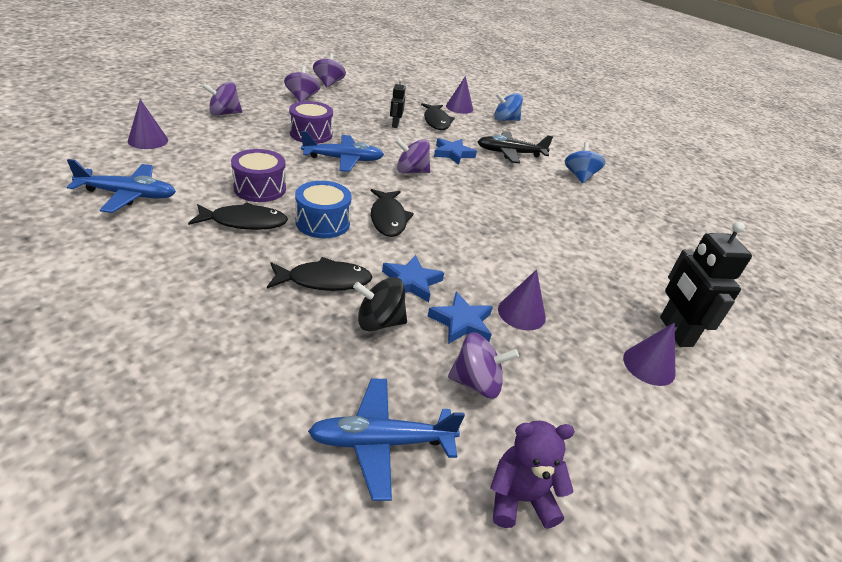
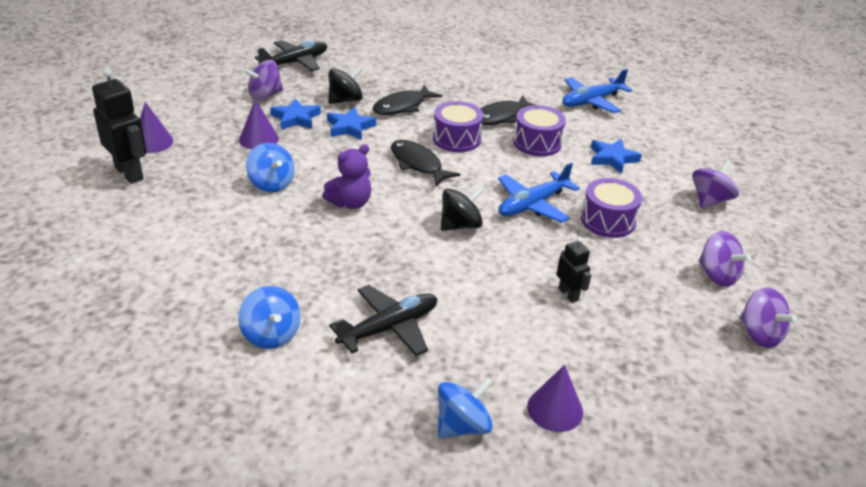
camera: 150 degrees right, 0 degrees up
(148, 140) = (679, 141): purple cone -> none
(323, 222) = (456, 139): blue drum -> purple drum
(381, 442) = (295, 62): blue plane -> black plane
(411, 171) = (460, 225): purple spinning top -> black spinning top
(436, 121) = (538, 339): black fish -> none
(453, 154) = (451, 280): blue star -> blue star (612, 158)
(520, 498) = (218, 67): purple teddy bear -> purple teddy bear (350, 203)
(534, 259) = (271, 184): none -> blue spinning top

